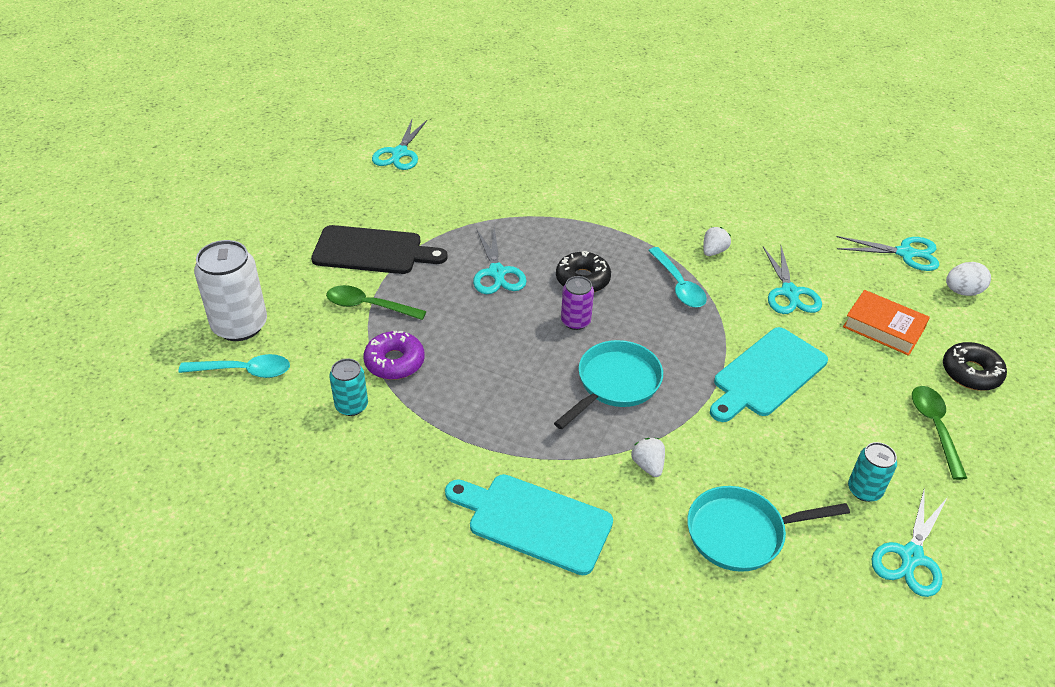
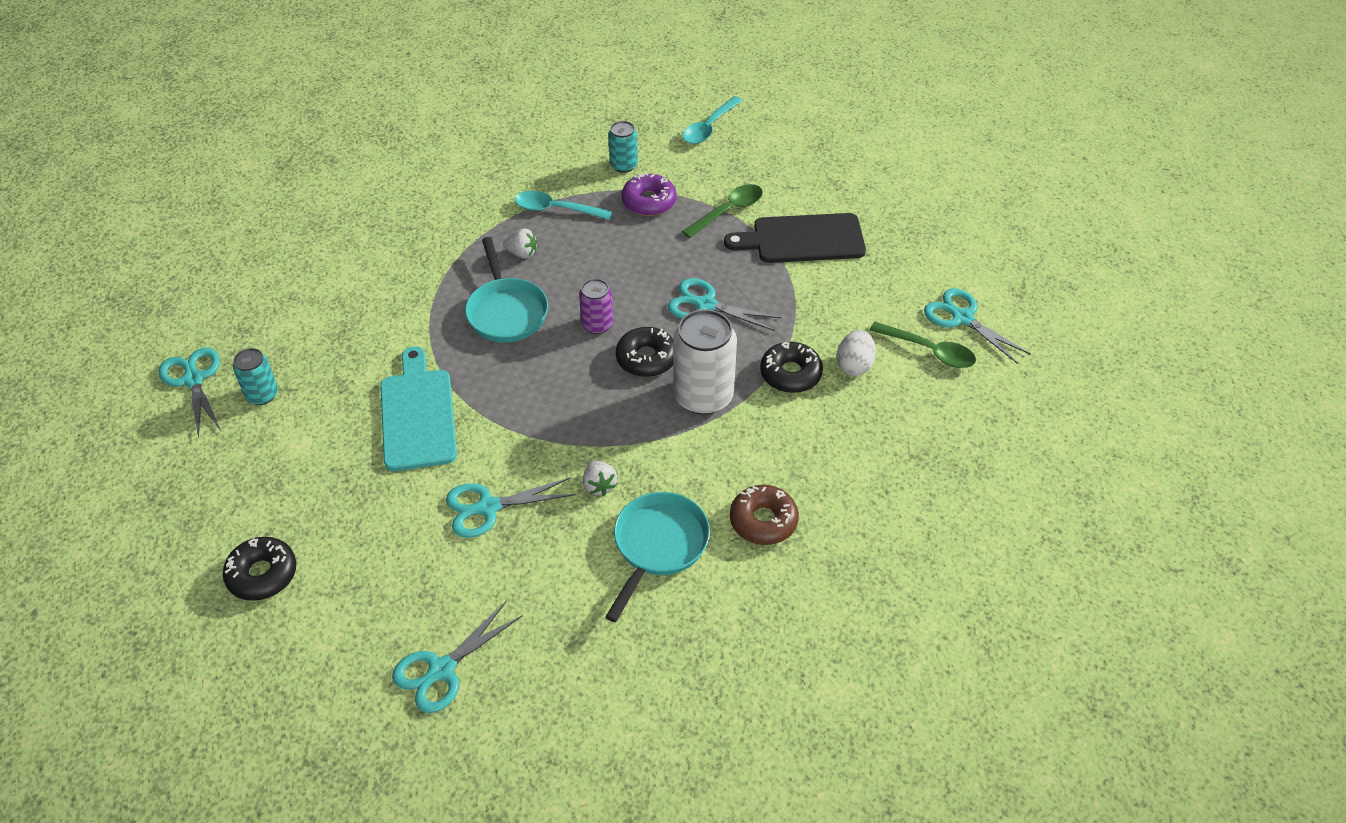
camera: 125 degrees right, 5 degrees up
(240, 325) = (763, 139): white can -> white can (703, 396)
(372, 251) = (803, 239): black cutting board -> black cutting board turned 45 degrees clockwise
(527, 207) = (790, 374): none -> black donut
(534, 521) = (435, 208): turquoise cutting board -> none
(648, 465) = (415, 286): white strawberry -> white strawberry (522, 253)
(658, 176) = (763, 521): none -> brown donut
(678, 285) = (577, 424): turquoise spoon -> turquoise spoon (556, 209)
(741, 533) = (313, 302): turquoise pan -> turquoise pan (658, 546)
(789, 292) = (488, 507): turquoise scissors -> turquoise scissors turned 45 degrees counterclockwise
(883, 328) = (375, 550): orange book -> none
(935, 428) = (251, 490): green spoon -> green spoon (929, 351)
(962, 291) = (344, 672): white egg -> white egg (854, 365)

